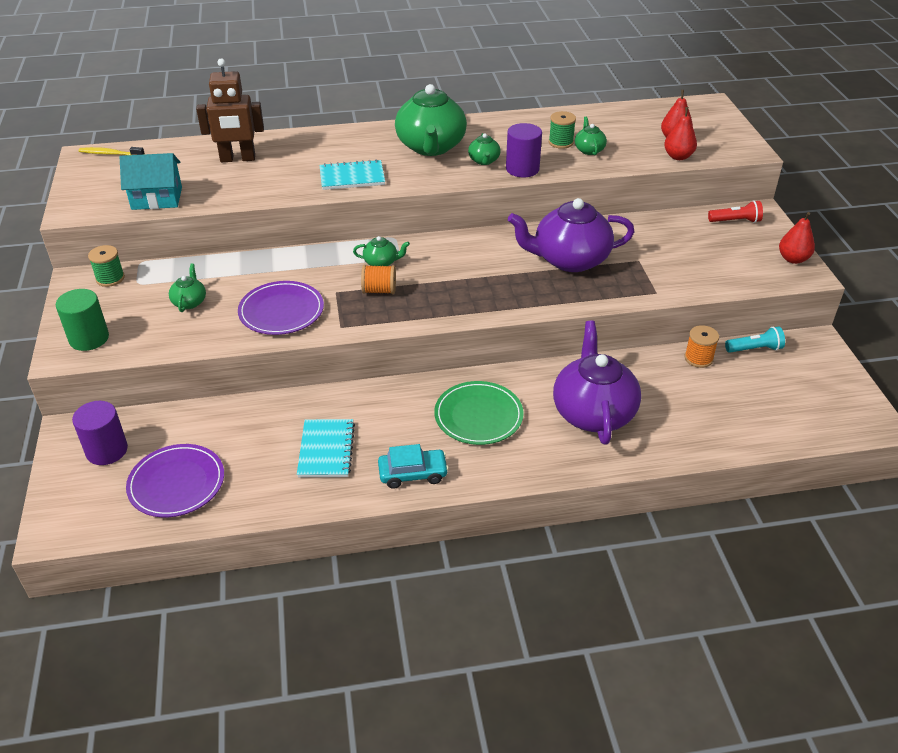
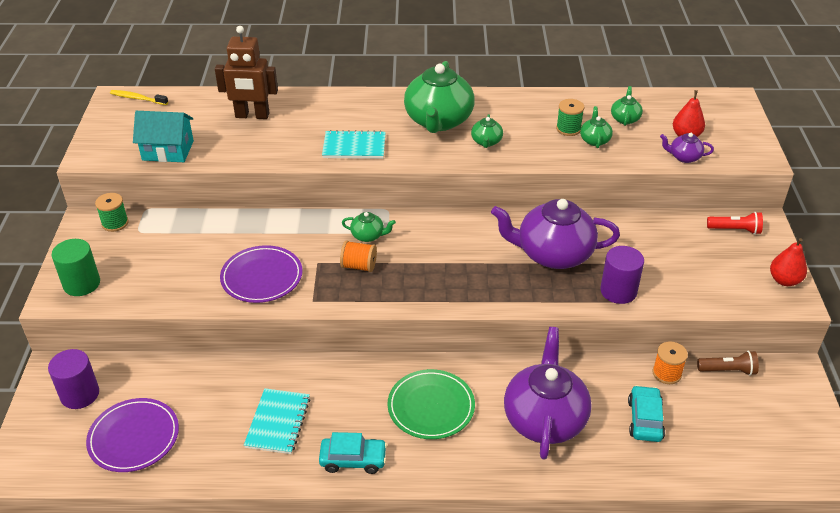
camera: 10 degrees right, 0 degrees up
(189, 302) = (180, 257): green teapot -> green teapot (625, 119)
(522, 169) = (522, 155): purple cylinder -> purple cylinder (618, 291)
(678, 156) = (684, 157): red pear -> purple teapot
(689, 401) = (645, 420): none -> turquoise car
(754, 349) = (728, 370): turquoise flashlight -> brown flashlight

